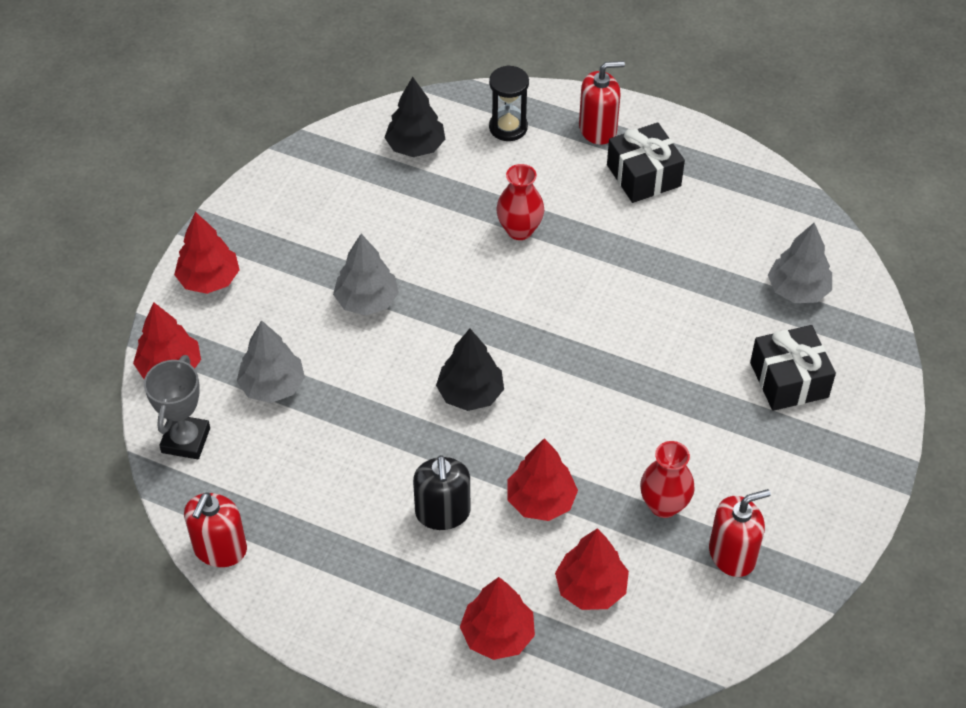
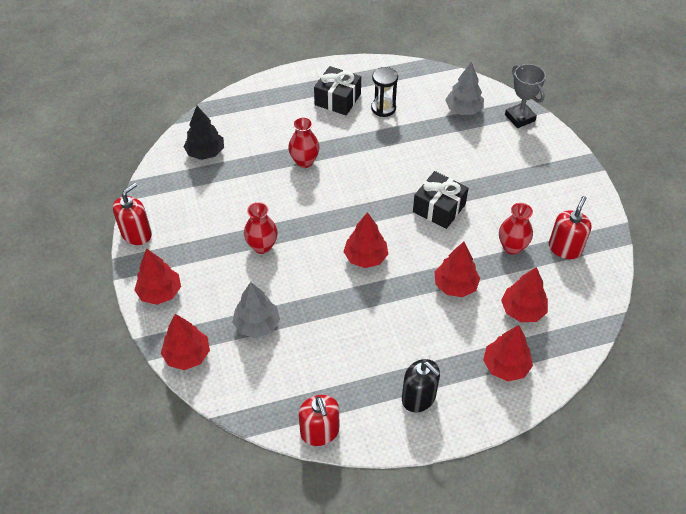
camera: 40 degrees left, 0 degrees up
(186, 440) = (238, 388): grey trophy -> grey trophy (520, 118)
(367, 301) = (262, 246): grey tree -> red vase
(442, 512) = (415, 326): black soap dispenser -> black soap dispenser (418, 397)
(470, 393) = (365, 257): black tree -> red tree
(508, 127) = (245, 115): black hourglass -> black hourglass (383, 108)
(598, 129) = (292, 90): red soap dispenser -> red soap dispenser (136, 234)
(789, 380) = (503, 152): black gift -> black gift (439, 208)

